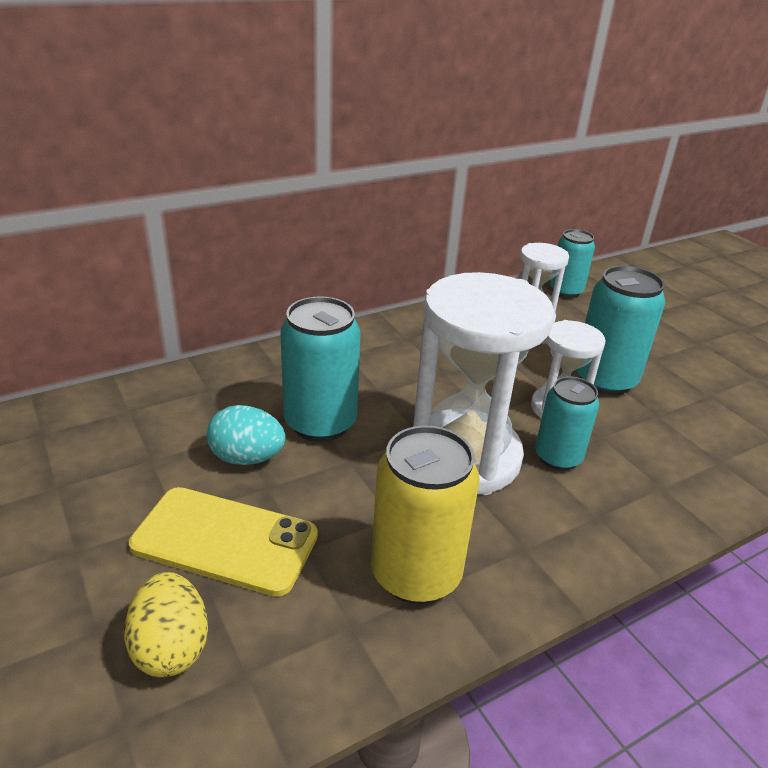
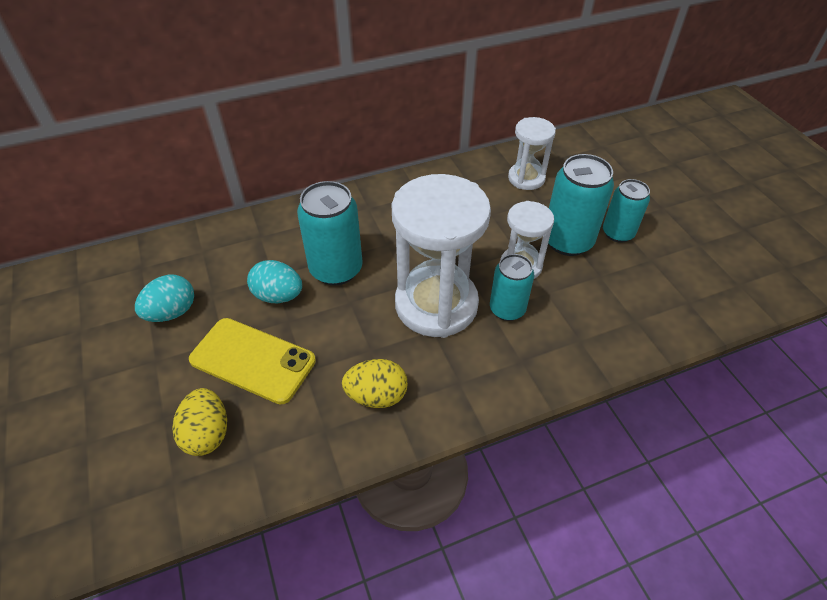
camera: 10 degrees right, 15 degrees up
(94, 486) = (172, 312): none -> turquoise egg
(416, 574) = (376, 396): yellow can -> yellow egg
(566, 291) = (564, 151): turquoise can -> turquoise can (618, 233)

